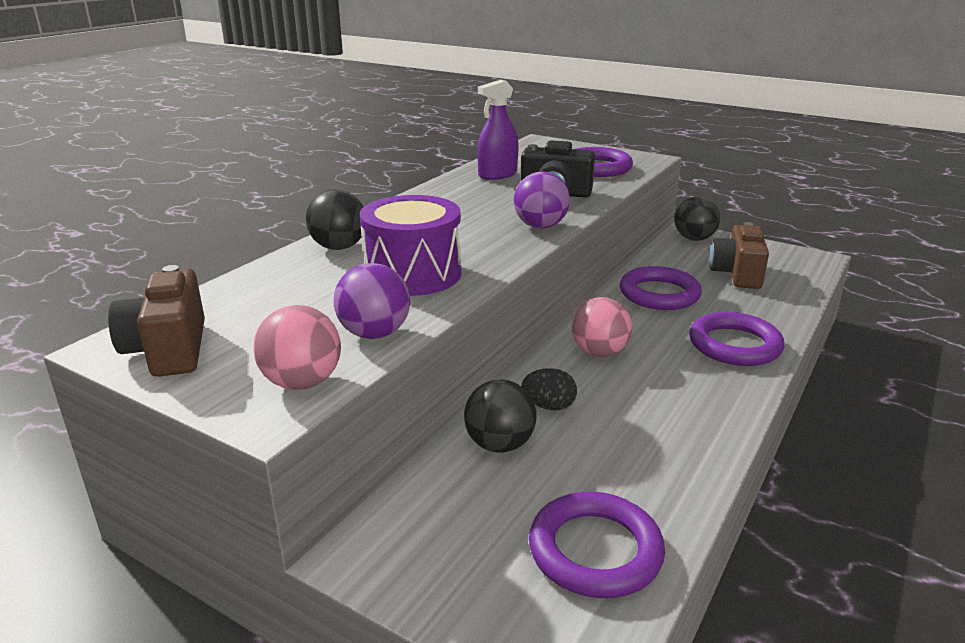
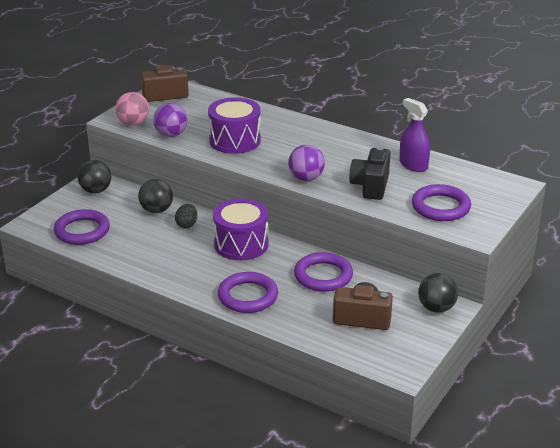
camera: 90 degrees right, 5 degrees up
(339, 247) = (271, 119): black ball -> black ball (96, 190)
(599, 352) = (241, 244): pink ball -> purple drum

